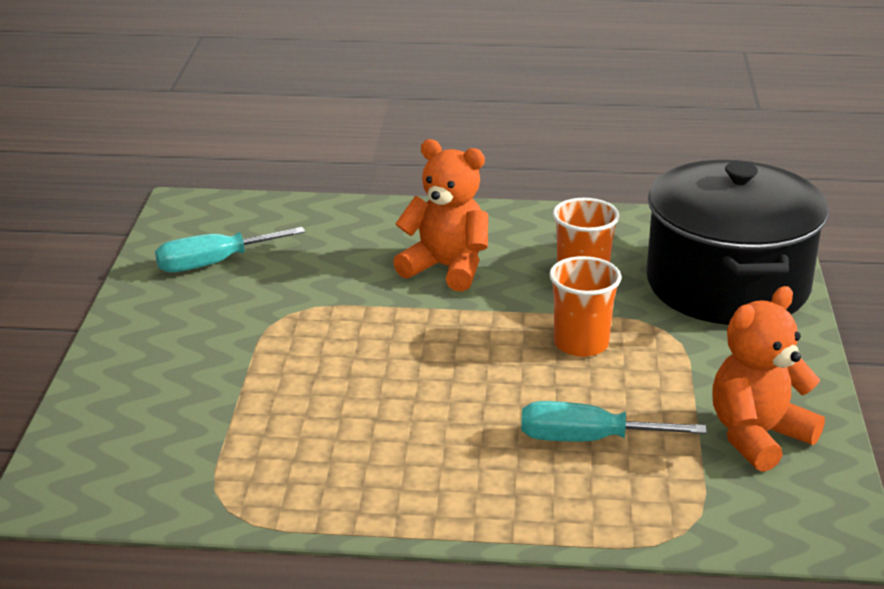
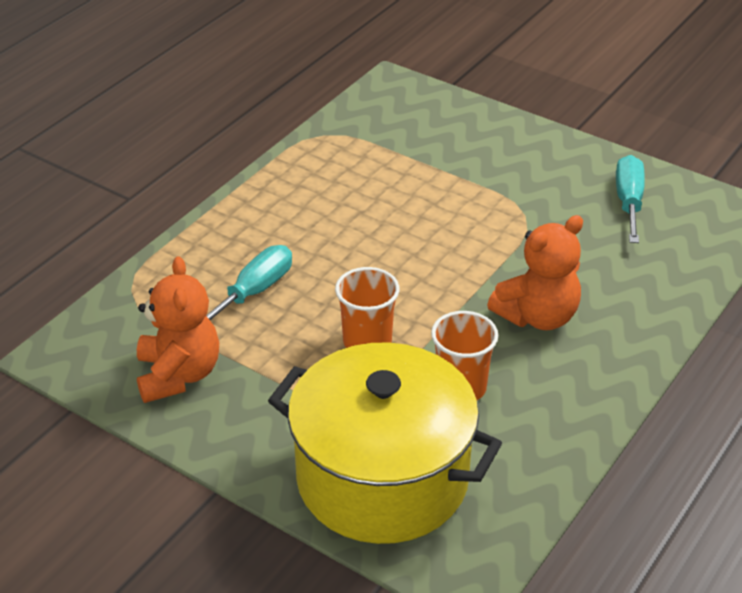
camera: 120 degrees right, 10 degrees up
(727, 285) = (382, 478): black pot -> yellow pot

